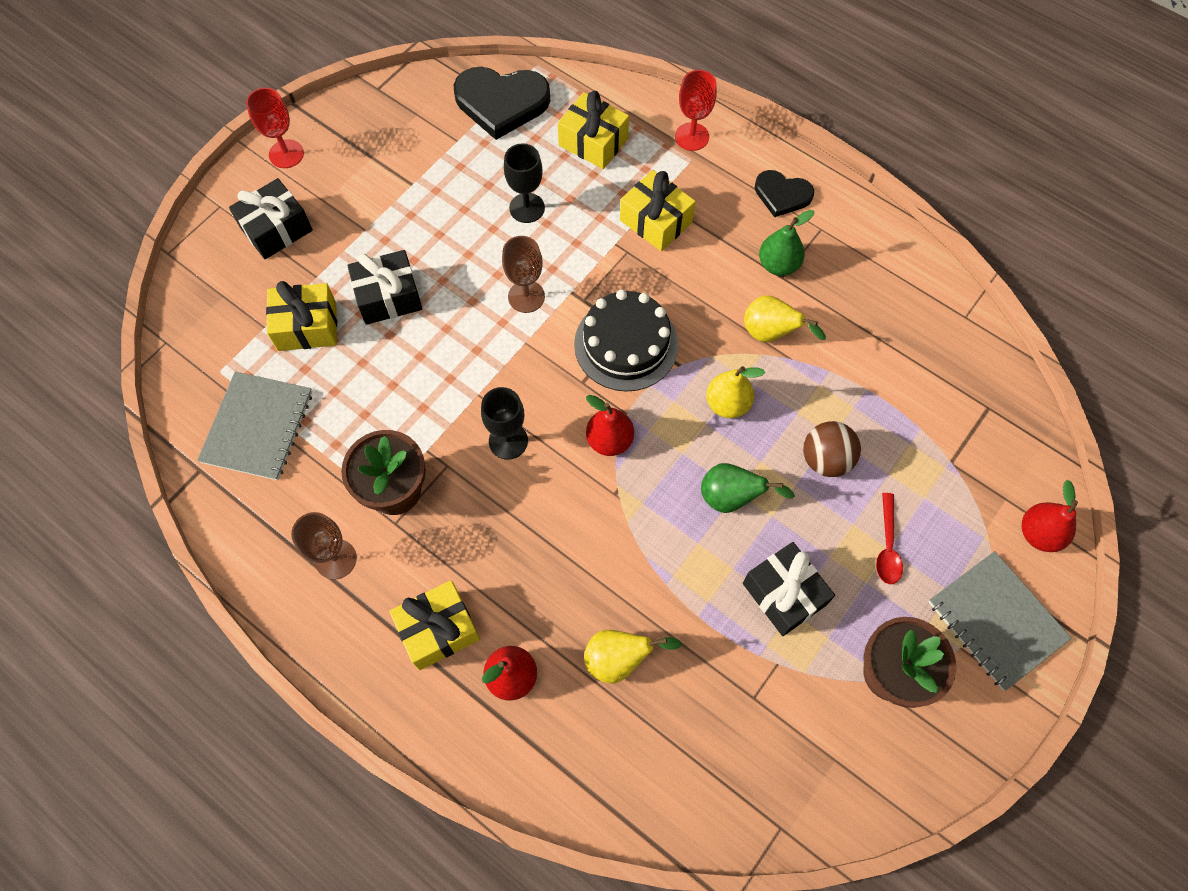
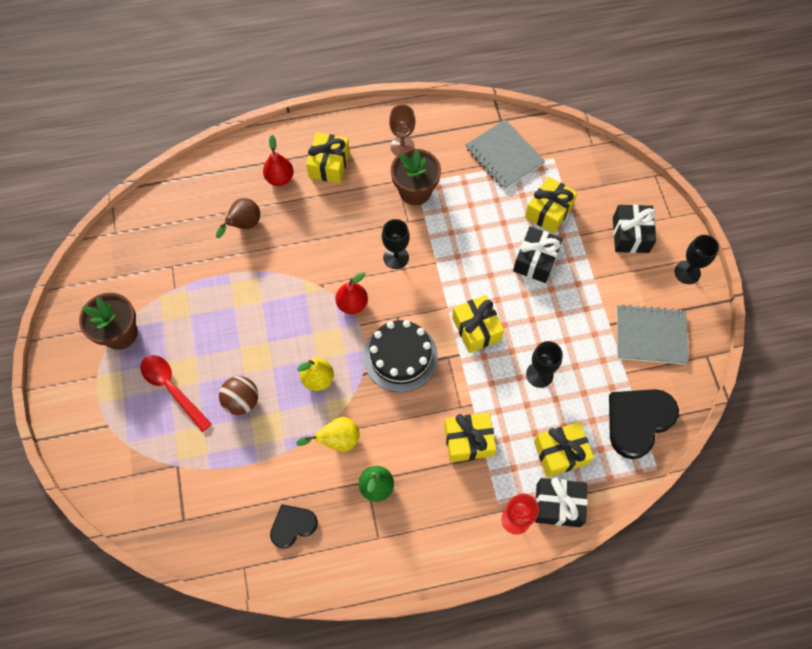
camera: 130 degrees right, 0 degrees up
(286, 154) = (687, 272): red goblet -> black goblet
(526, 296) = (476, 329): brown goblet -> yellow gift
(619, 659) = (244, 225): yellow pear -> brown pear
(731, 497) = (267, 336): green pear -> none
(782, 195) = (423, 537): black heart -> black heart (292, 526)
(784, 594) = (200, 319): black gift -> black gift (558, 505)
(887, 546) = (172, 388): red spoon -> red spoon, size x1.53
(996, 621) = (89, 405): grey notebook -> grey notebook (650, 336)
(1039, 533) = (100, 472): red pear -> none

